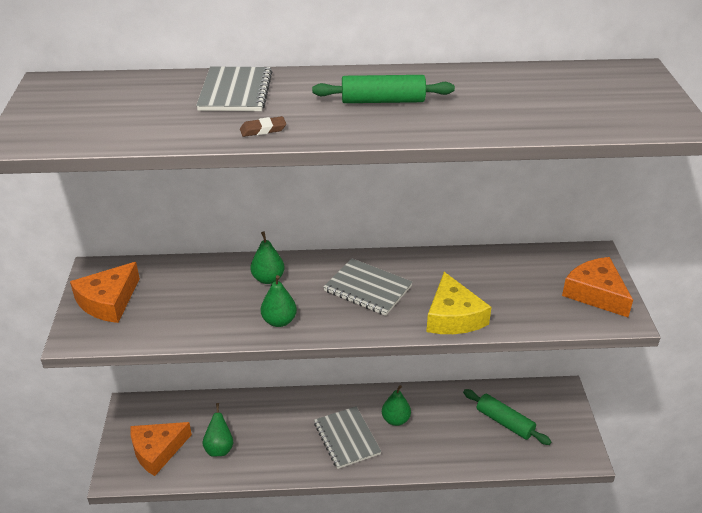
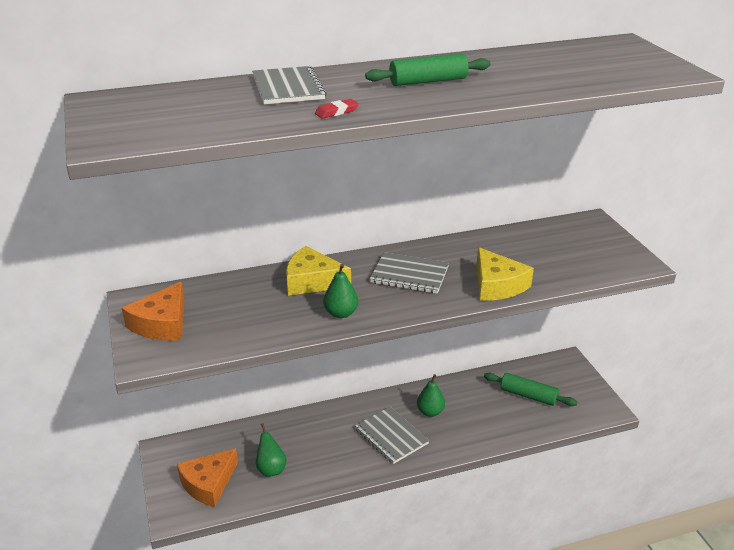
camera: 15 degrees left, 5 degrees down
(263, 130) = (336, 112): brown eraser -> red eraser
(268, 279) = (312, 281): green pear -> yellow cheese
(595, 293) = (608, 249): orange cheese -> none

